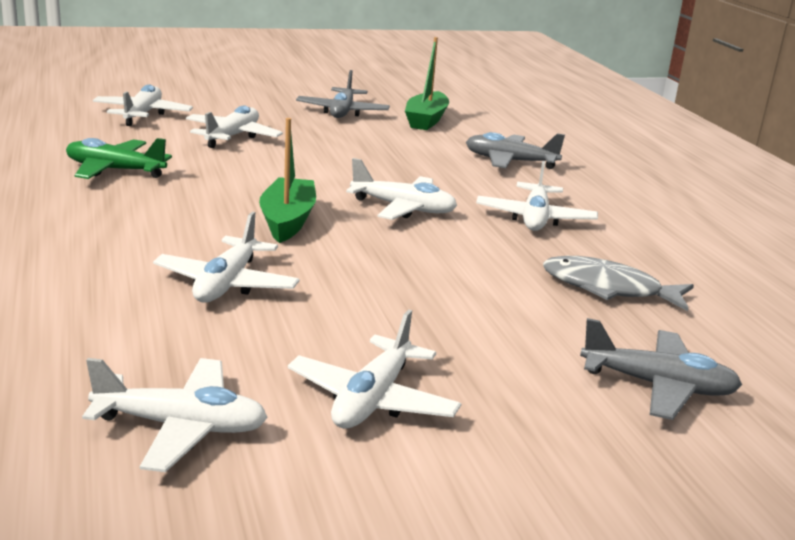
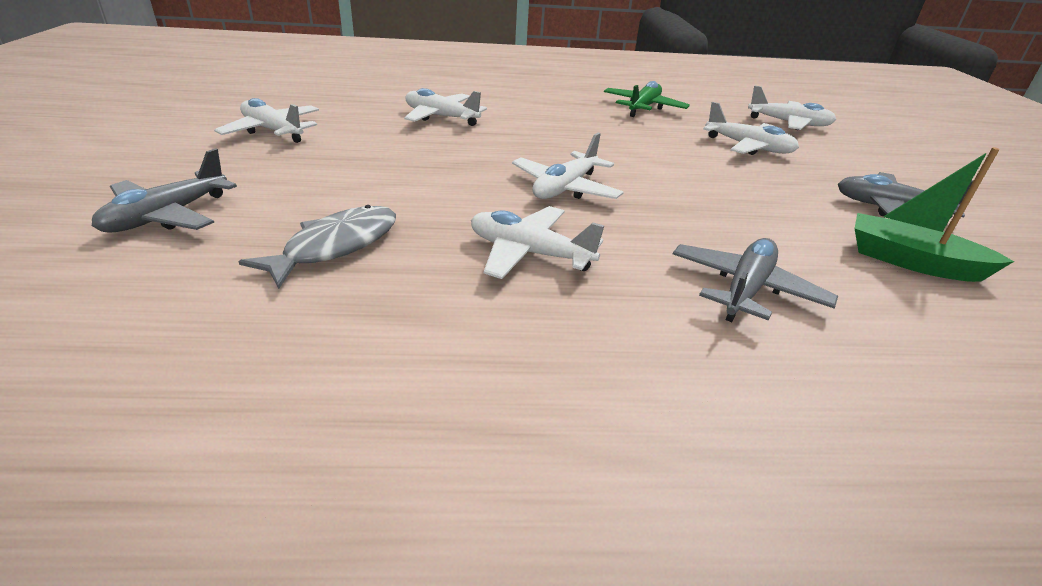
camera: 105 degrees right, 10 degrees up
(181, 427) = (298, 97): white plane -> none
(287, 221) = (541, 143): green boat -> none

